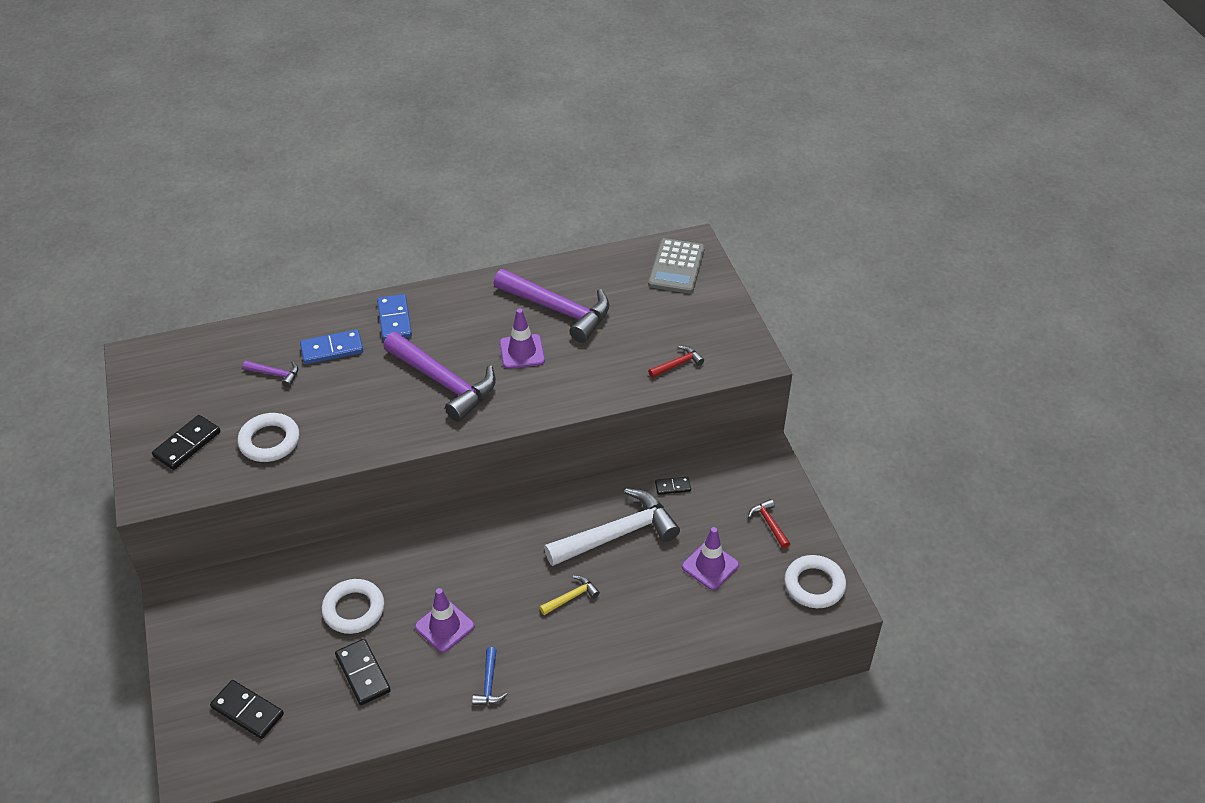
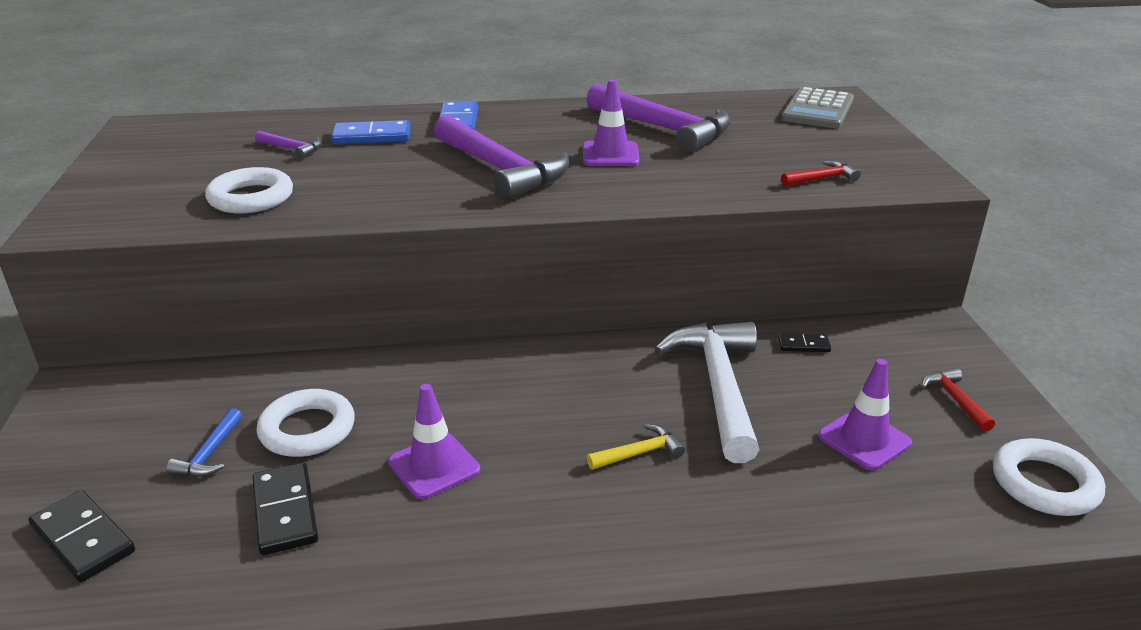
camera: 10 degrees right, 15 degrees down
(187, 444) = (145, 192): black domino -> none
(489, 683) = (482, 553): blue hammer -> blue hammer (210, 454)
(617, 534) = (719, 387): white hammer -> white hammer turned 75 degrees counterclockwise

